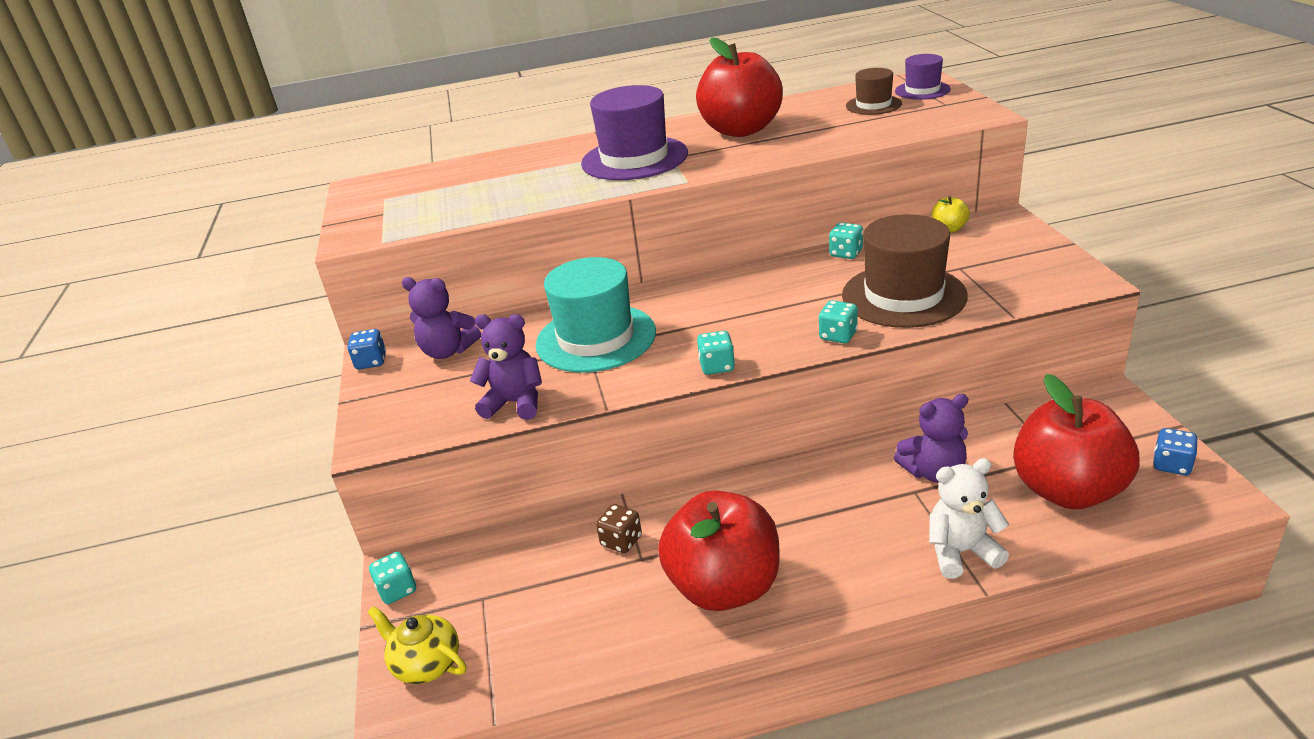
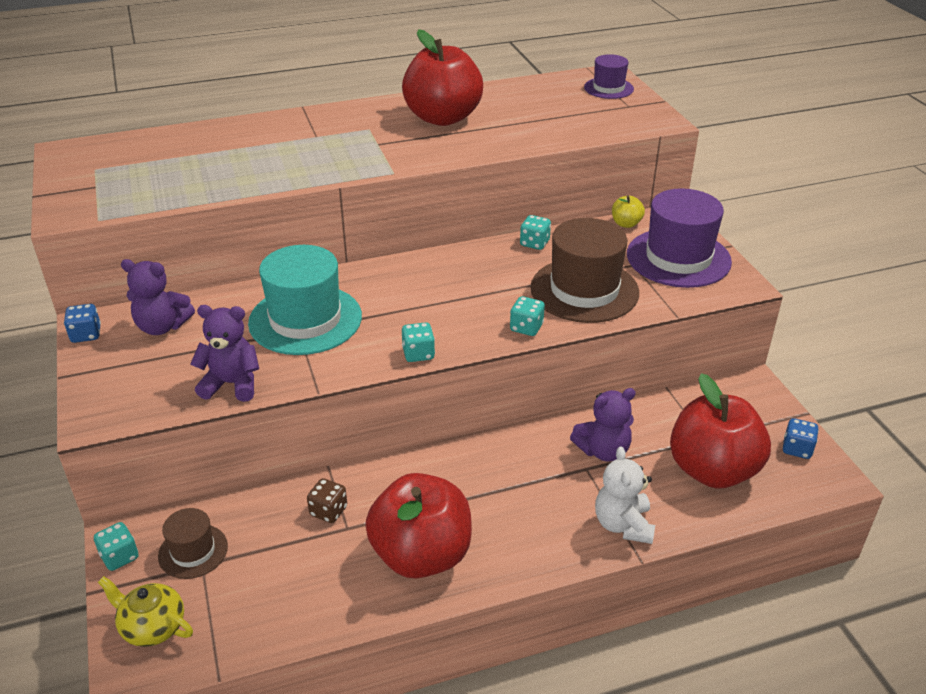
camera: 10 degrees left, 5 degrees up
(634, 158) = (342, 142): purple hat -> purple hat (678, 258)
(873, 105) = (564, 100): brown hat -> brown hat (193, 551)
(961, 552) = (623, 525): white teddy bear -> white teddy bear turned 75 degrees counterclockwise

